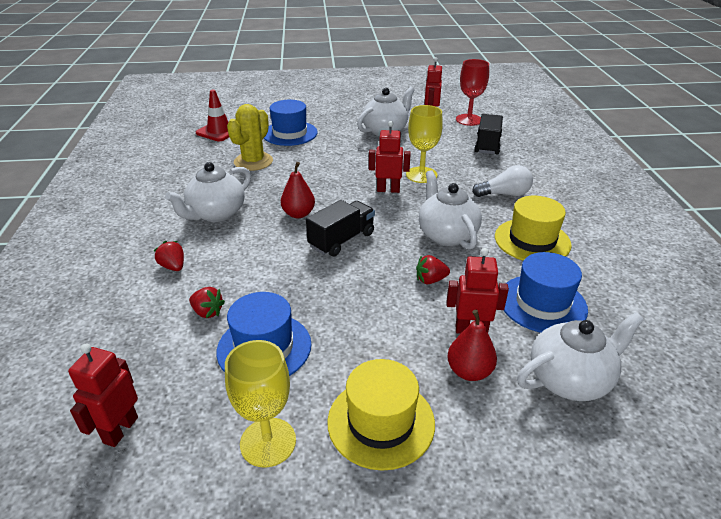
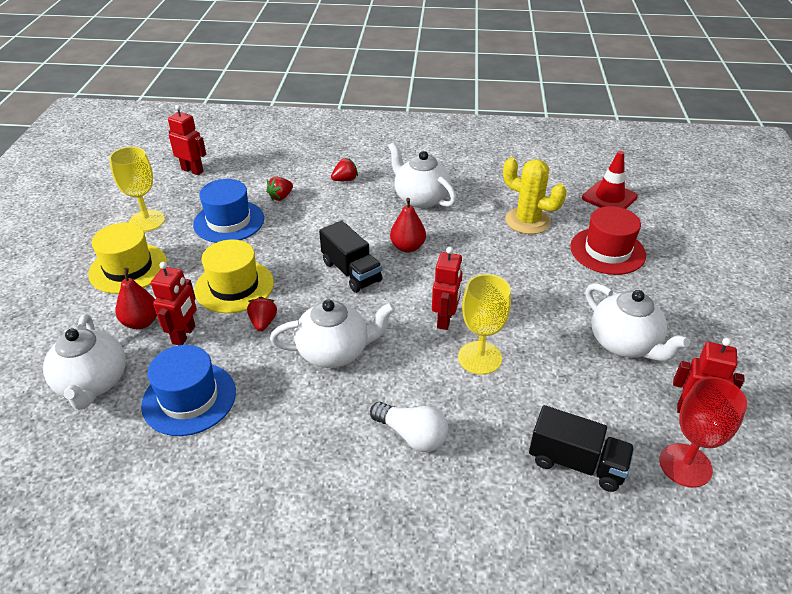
camera: 100 degrees right, 5 degrees up
(290, 133) = (607, 251): blue hat -> red hat
(504, 194) = (412, 435): white light bulb -> white light bulb turned 60 degrees counterclockwise
(532, 240) = (296, 429): yellow hat -> yellow hat (234, 286)

